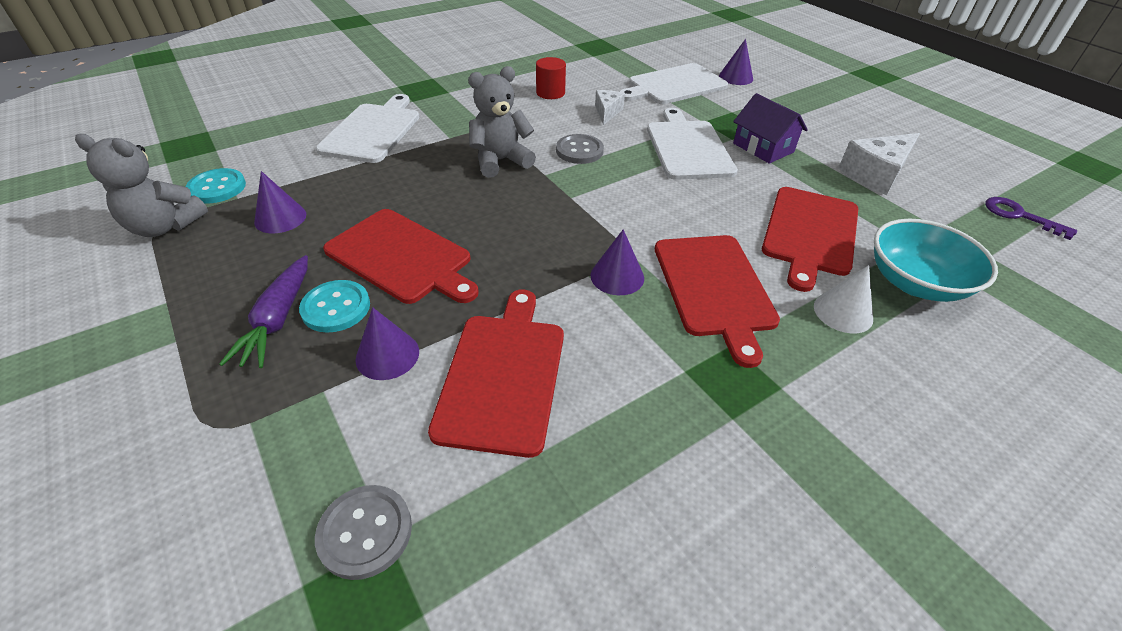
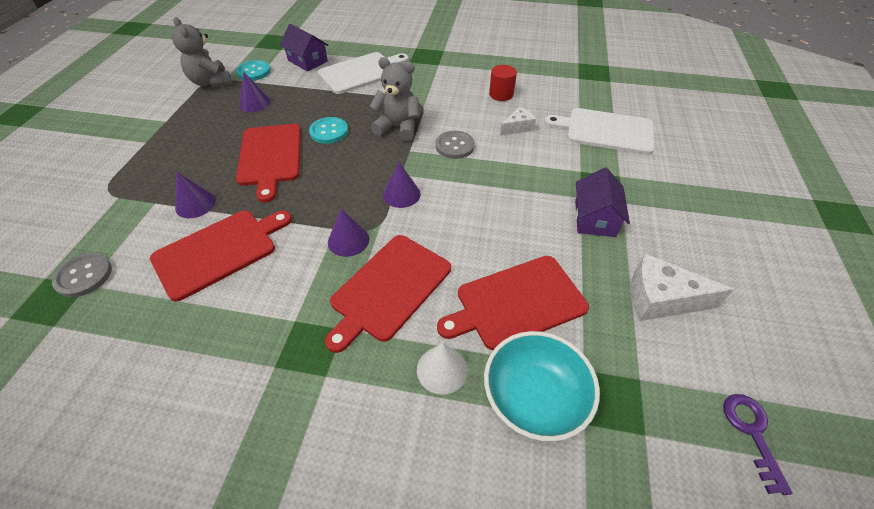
camera: 45 degrees right, 5 degrees up
(278, 319) = (186, 156): purple carrot -> none
(280, 147) = (307, 61): none -> purple house
(336, 308) = (211, 166): turquoise button -> turquoise button (329, 132)
(688, 147) = (534, 184): white cutting board -> none
(736, 77) = (674, 149): purple cone -> purple cone (401, 194)

